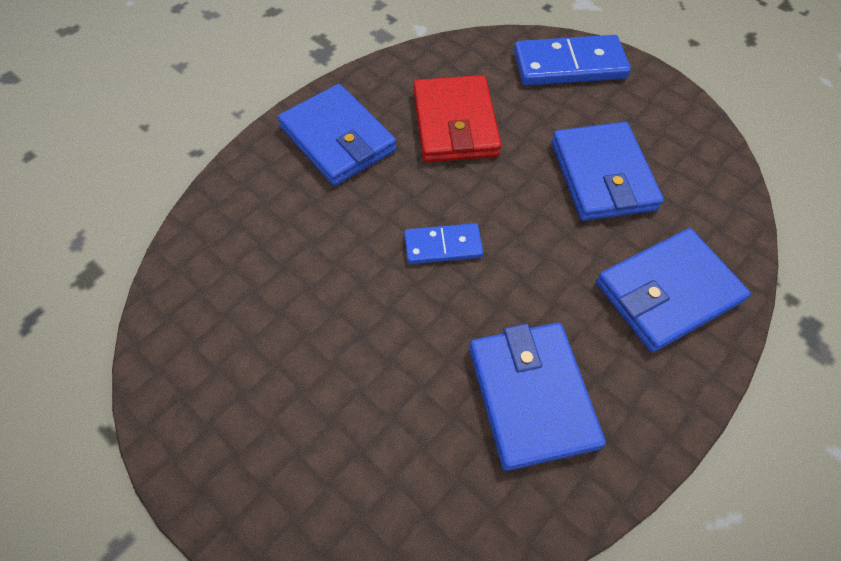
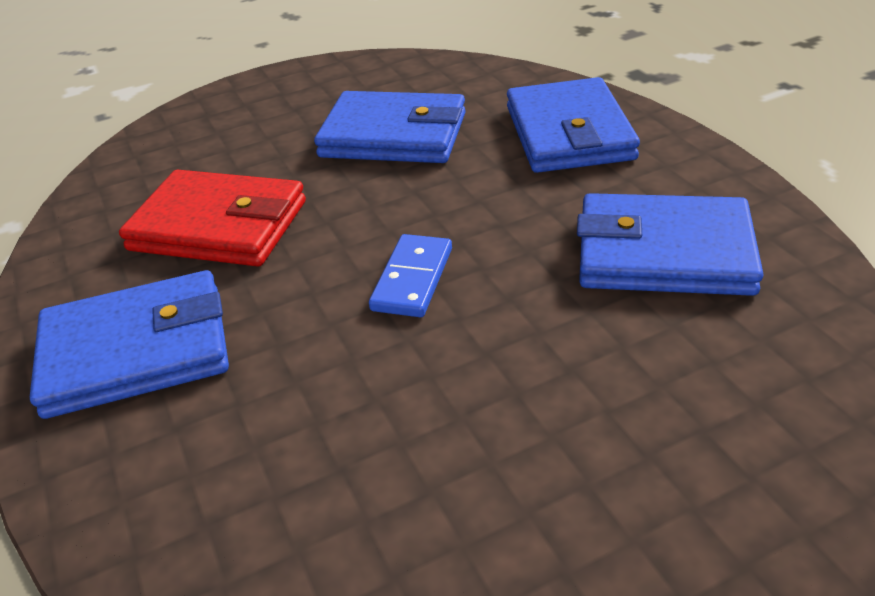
camera: 65 degrees left, 20 degrees down
(569, 65) = (214, 119): blue domino -> none

